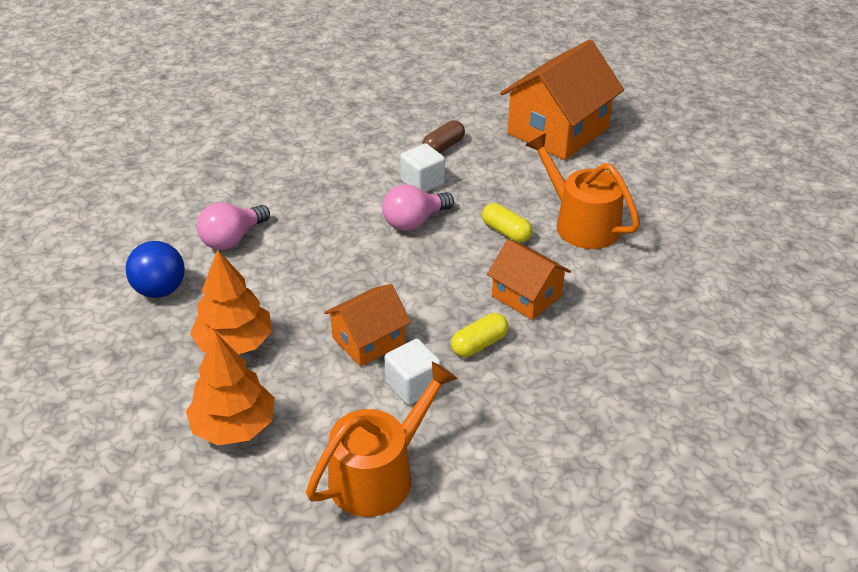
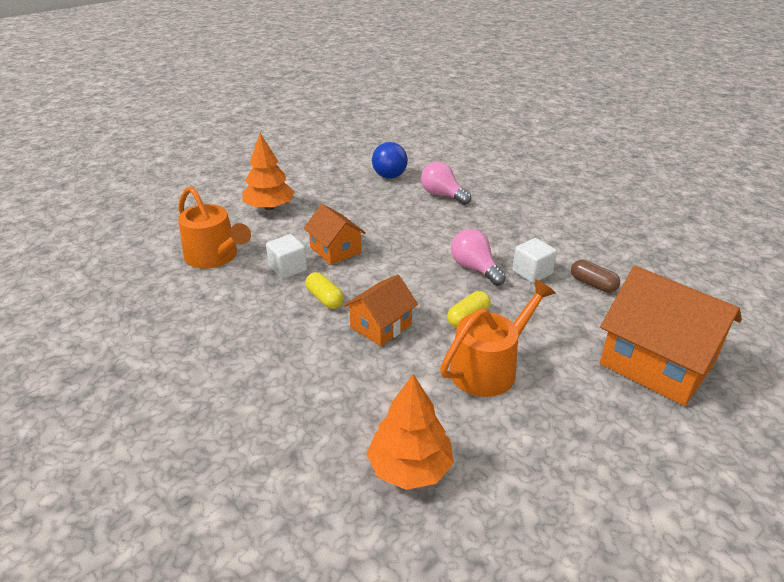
camera: 90 degrees right, 5 degrees down
(234, 343) = (339, 203): orange tree -> orange tree (410, 467)

